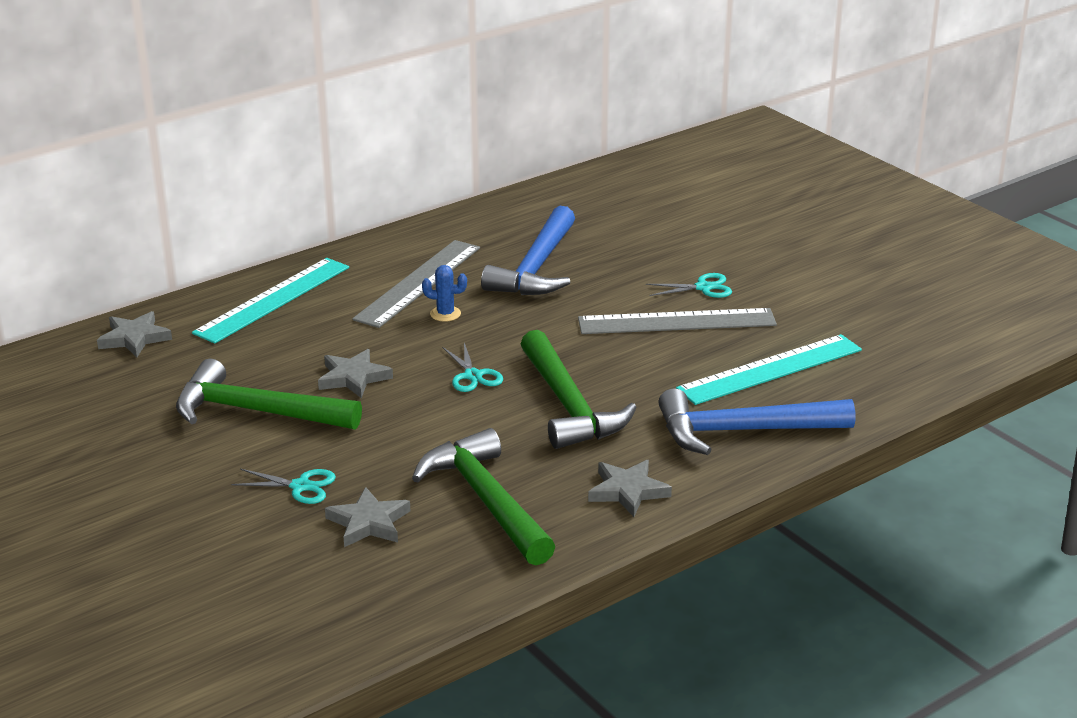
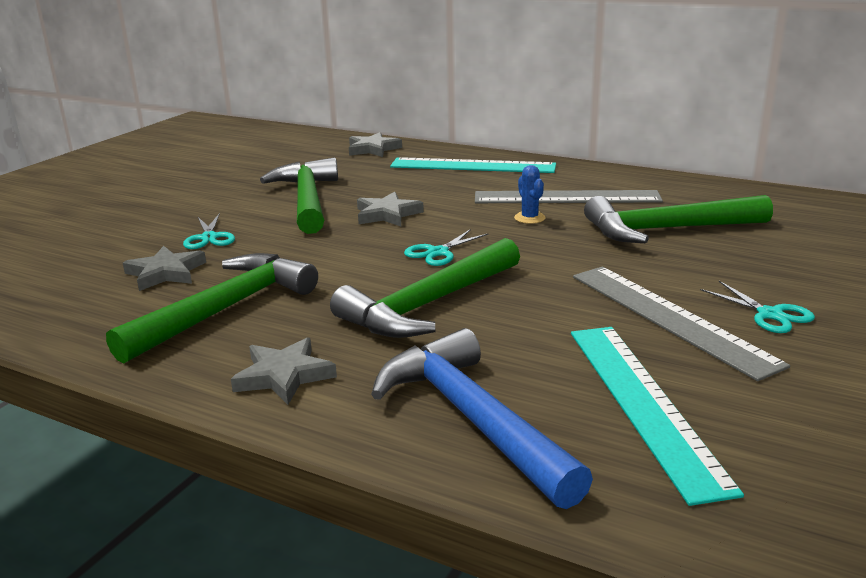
camera: 65 degrees right, 5 degrees down
(536, 268) = (667, 230): blue hammer -> green hammer
(770, 369) = (644, 403): turquoise ruler -> turquoise ruler turned 45 degrees clockwise

